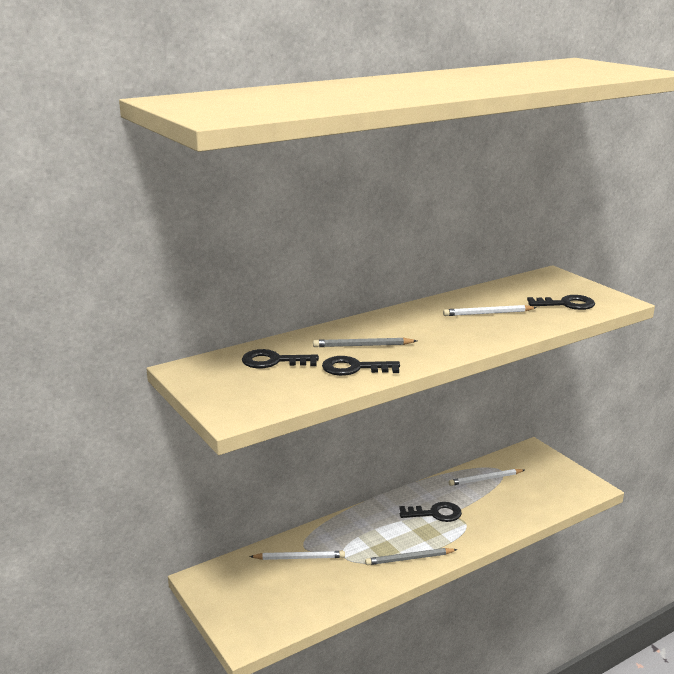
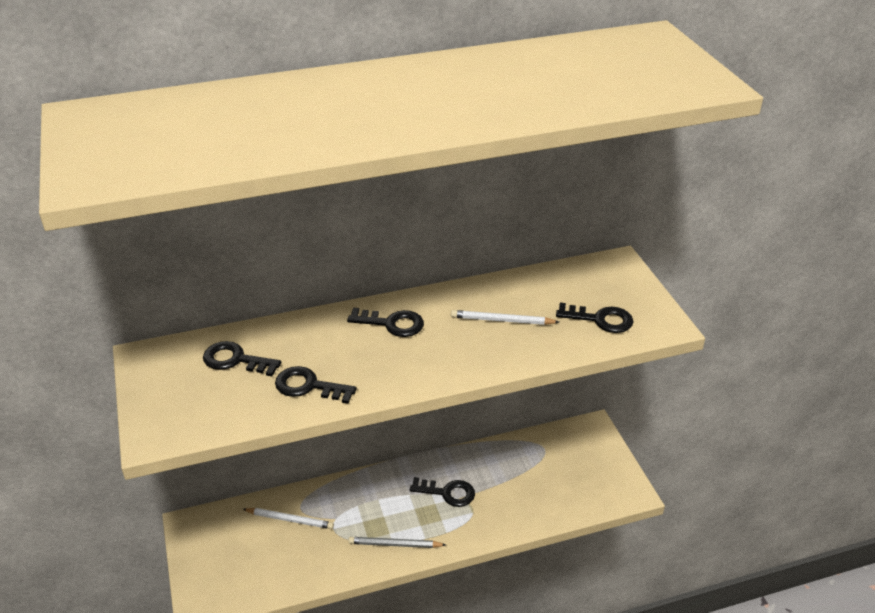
camera: 15 degrees right, 15 degrees up
(363, 345) = (338, 351): grey pencil -> none
(396, 325) = (392, 323): none -> black key
(485, 479) = (522, 458): white pencil -> none

